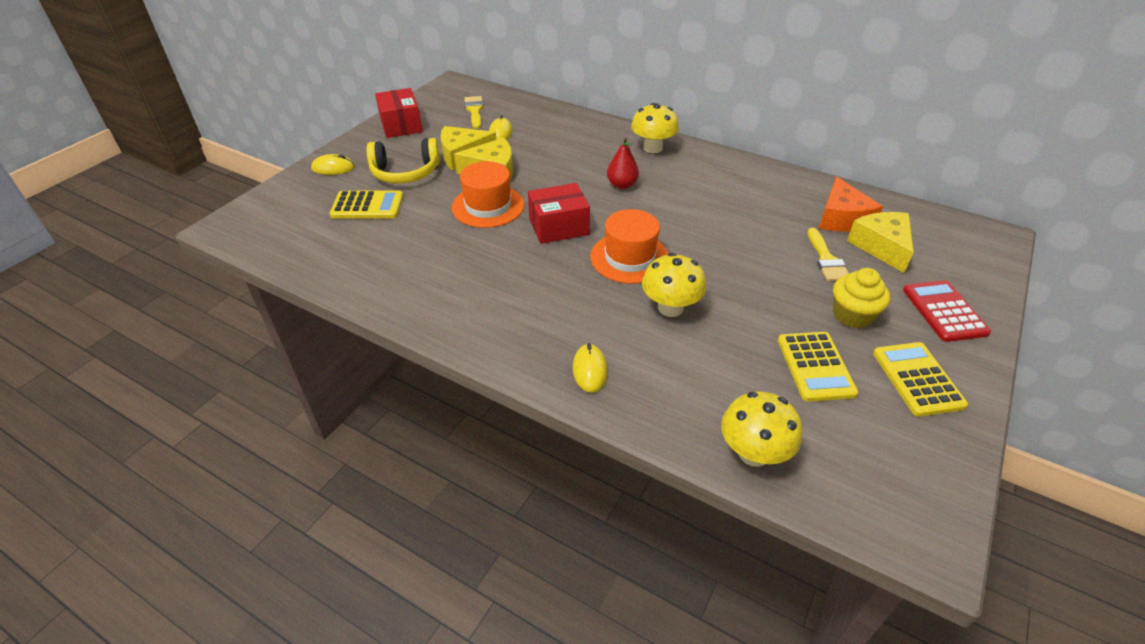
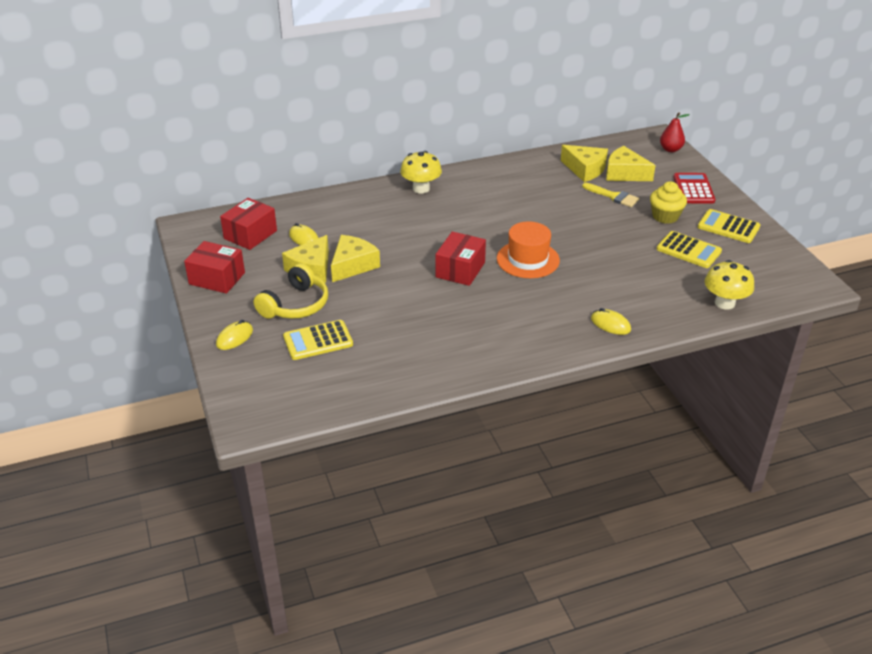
camera: 50 degrees left, 5 degrees down
(367, 206) = (318, 341): yellow calculator -> yellow calculator turned 150 degrees counterclockwise
(474, 110) = (250, 235): yellow brush -> red box
(488, 206) = (396, 287): orange hat -> none
(622, 185) = (447, 222): red pear -> red pear (670, 149)
(670, 308) = (591, 269): yellow mushroom -> none
(841, 218) = (585, 169): orange cheese -> yellow cheese
(944, 311) = (693, 189): red calculator -> red calculator turned 60 degrees clockwise

